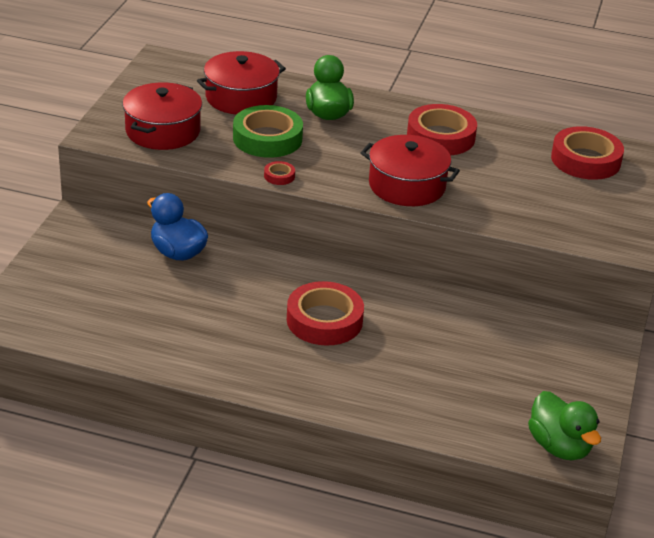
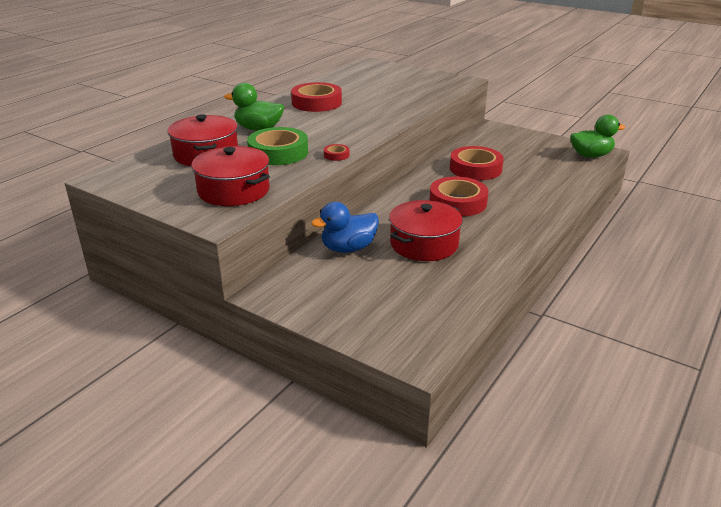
camera: 70 degrees left, 5 degrees down
(407, 185) = (372, 119): red pot -> red pot (424, 244)
(585, 160) = (368, 75): red tape -> red tape (475, 169)

